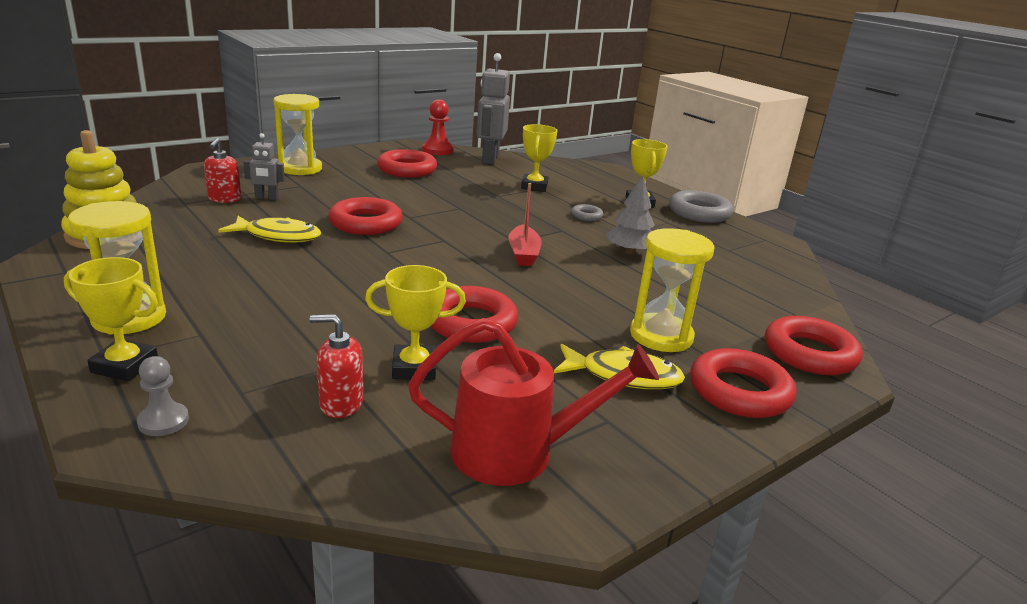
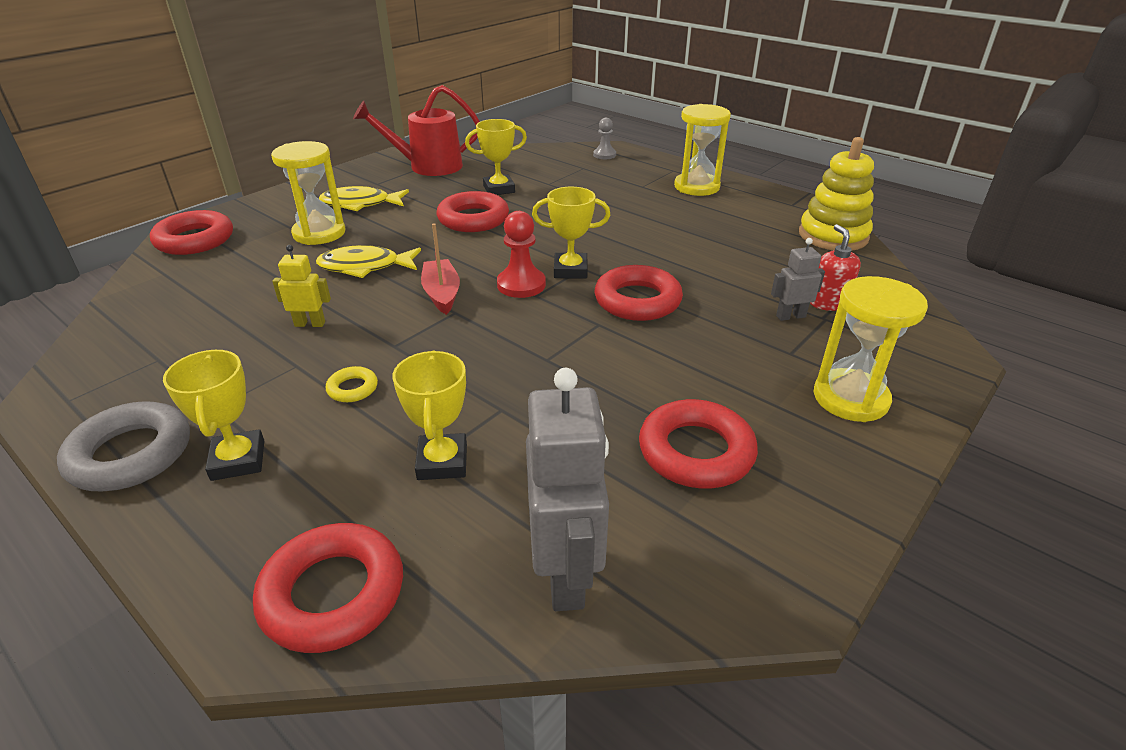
camera: 170 degrees right, 10 degrees up
(124, 366) = (657, 168): yellow trophy -> yellow trophy (570, 270)
(278, 236) = (699, 264): yellow fish -> yellow fish (365, 267)
(341, 404) = (528, 170): red soap dispenser -> none
(437, 150) = (708, 583): red pawn -> red pawn (521, 285)
(586, 216) = (352, 388): grey ring -> yellow ring
(629, 252) = (310, 324): grey tree -> yellow robot
(739, 391) = (280, 207): red ring -> red ring (333, 593)

